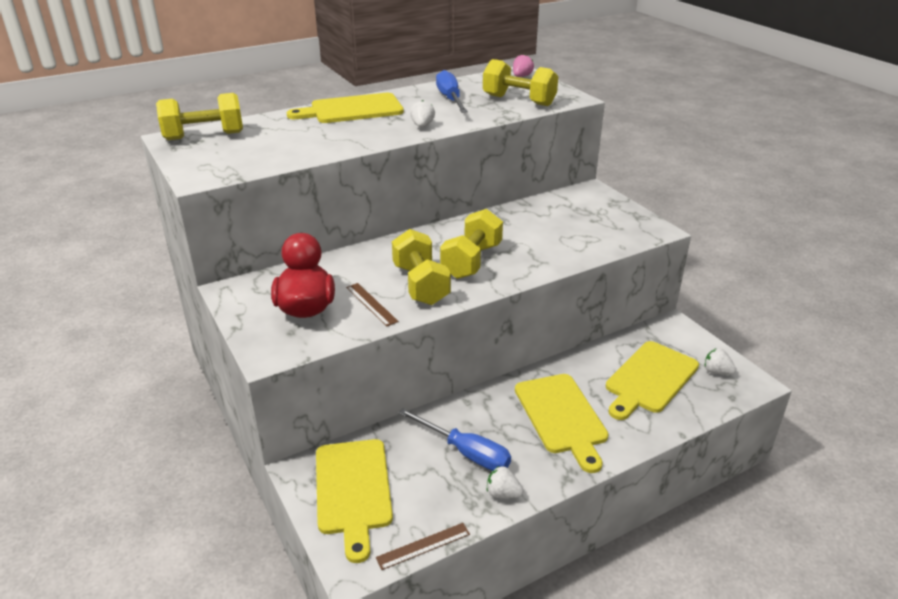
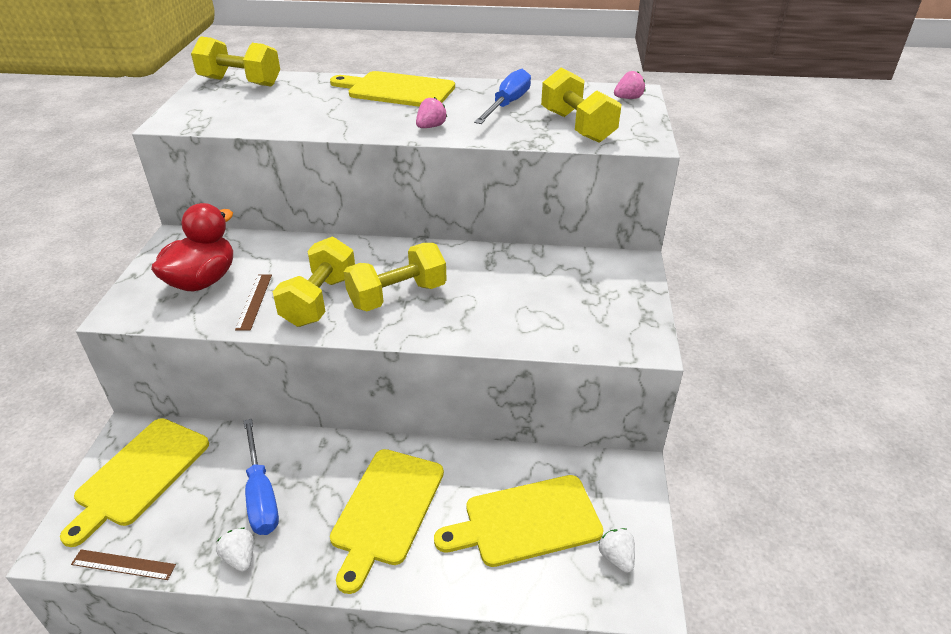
camera: 35 degrees right, 5 degrees up
(422, 126) = (431, 127): white strawberry -> pink strawberry

